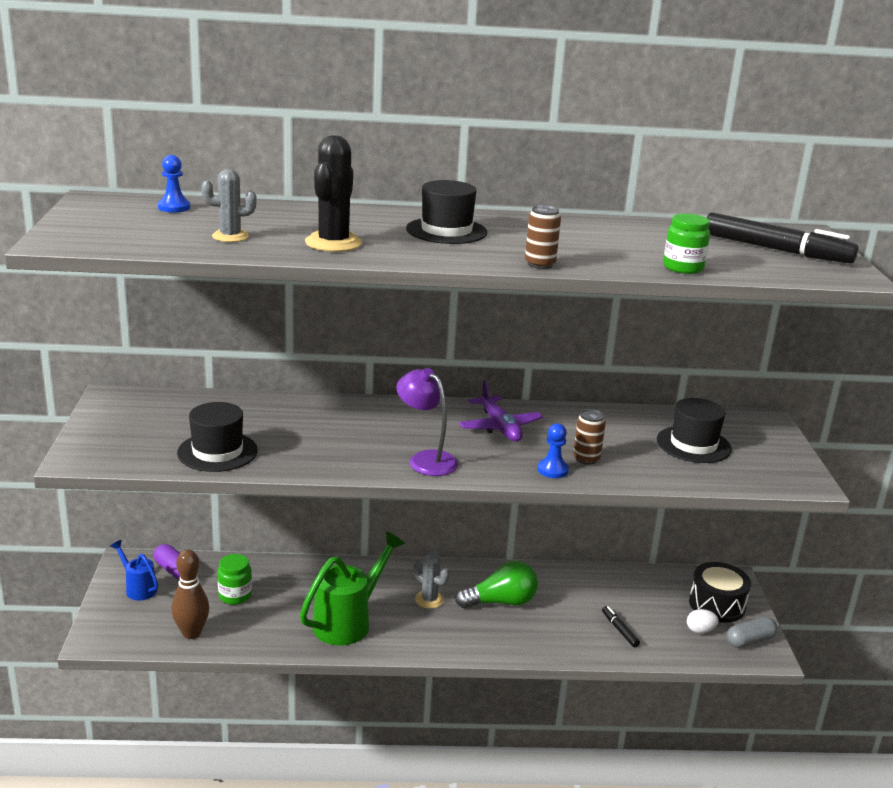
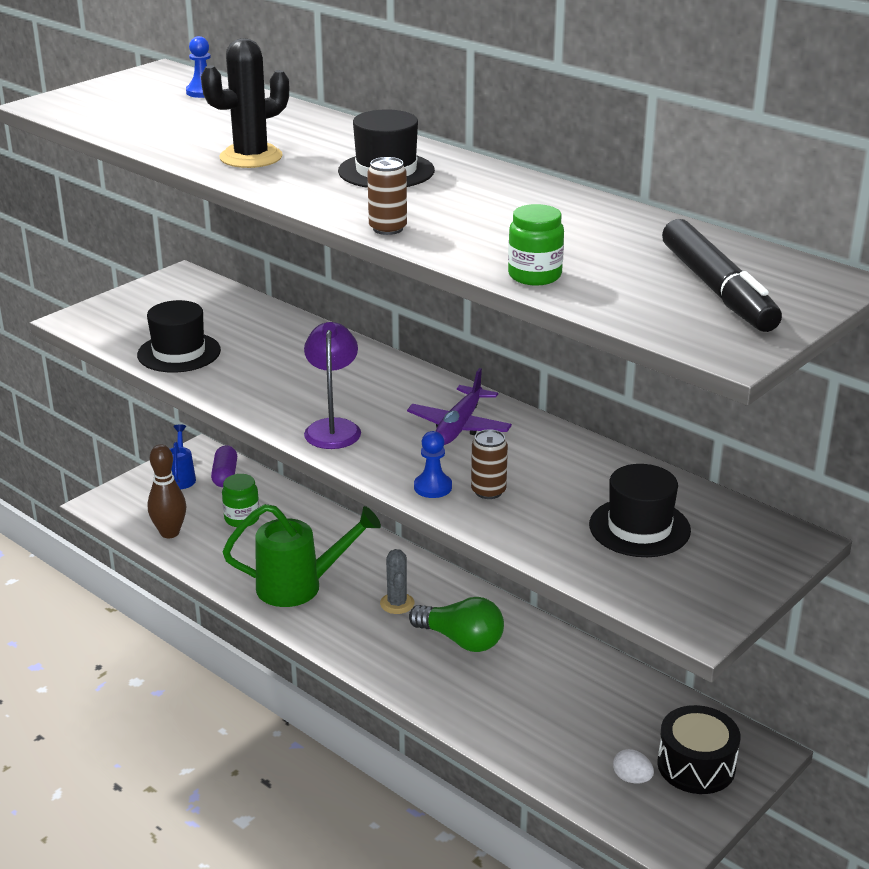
camera: 45 degrees right, 5 degrees up
(230, 236) = (182, 130): grey cactus -> none
(619, 630) = (541, 729): black marker -> none
(750, 641) = (674, 821): grey capsule -> none

